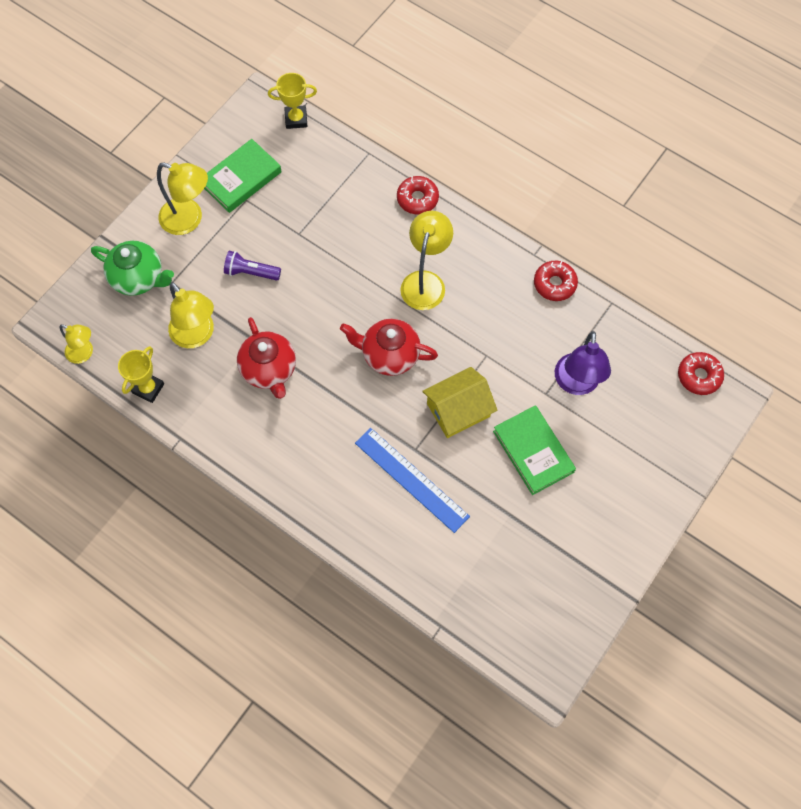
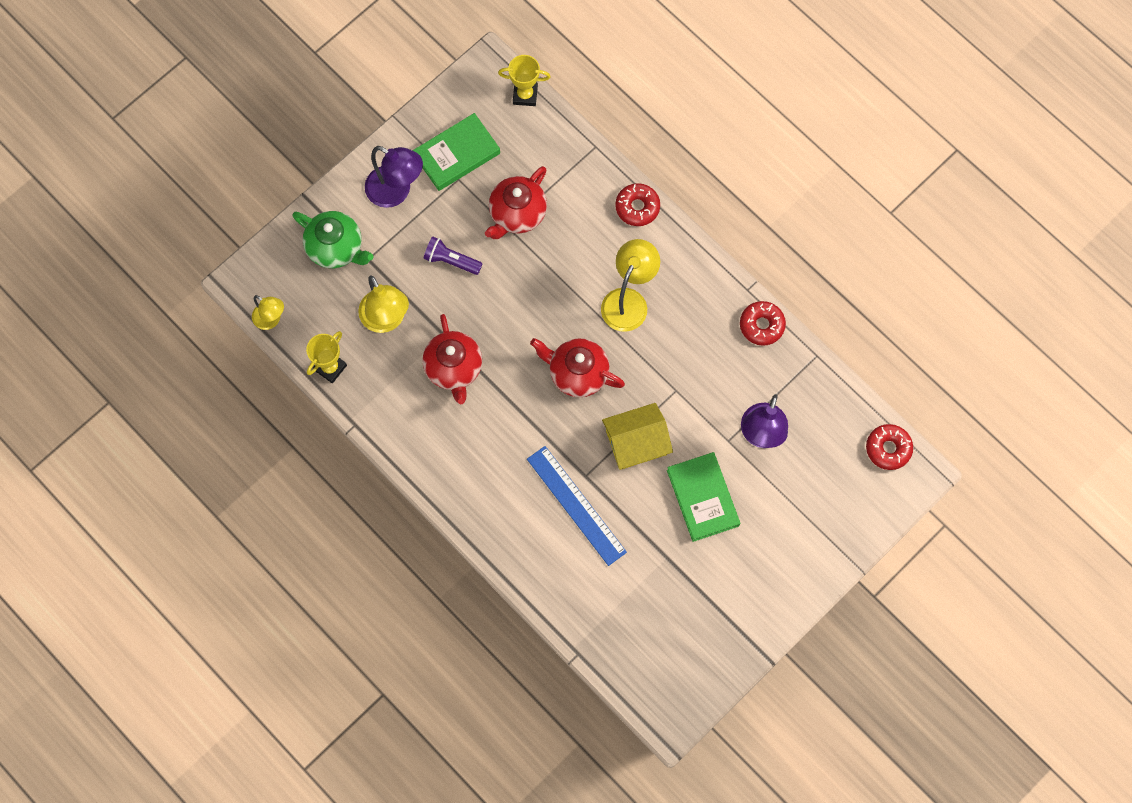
camera: 10 degrees right, 5 degrees up
(189, 219) = (396, 192): yellow lamp -> purple lamp
(306, 221) = (517, 214): none -> red teapot

